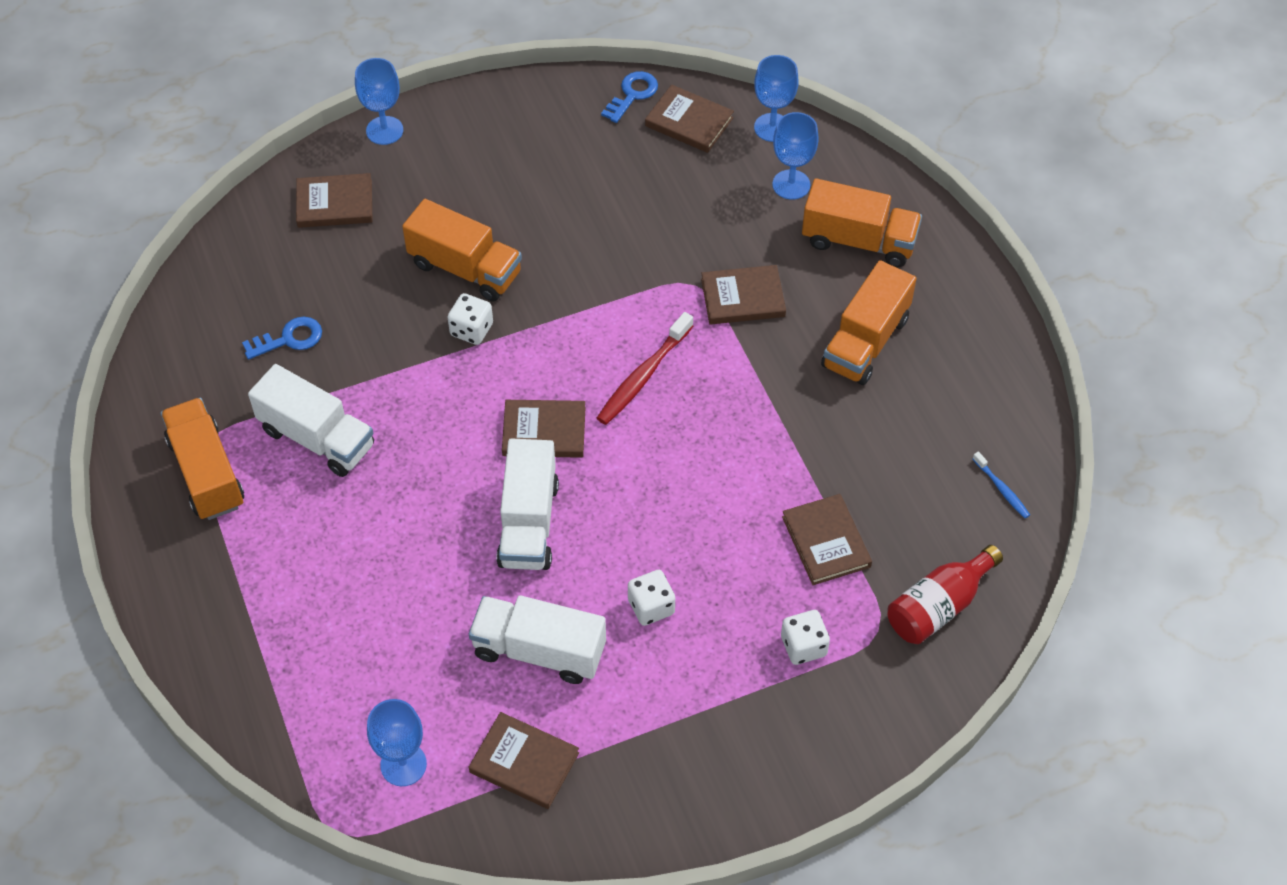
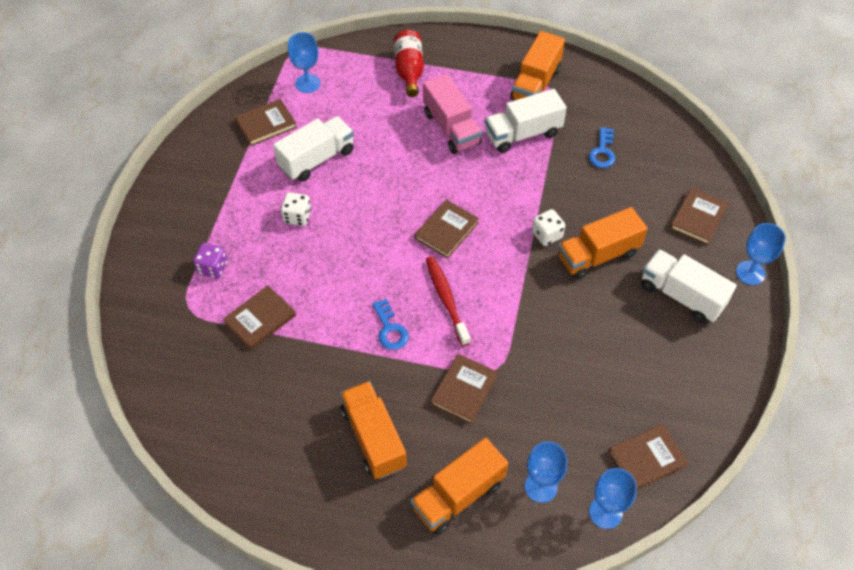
camera: 125 degrees right, 0 degrees up
(207, 472) = (535, 84): orange truck -> orange truck turned 105 degrees clockwise
(364, 524) = (451, 128): none -> pink truck
(528, 523) = (393, 193): white truck -> white truck (681, 295)
(632, 94) = (698, 438): blue key -> blue key (390, 329)
(803, 646) = (213, 268): white dice -> purple dice
(826, 542) = (260, 319): brown book -> brown book turned 60 degrees counterclockwise
(938, 606) = (172, 346): red bottle -> red bottle (409, 71)
(1002, 489) = (207, 437): blue toothbrush -> none

